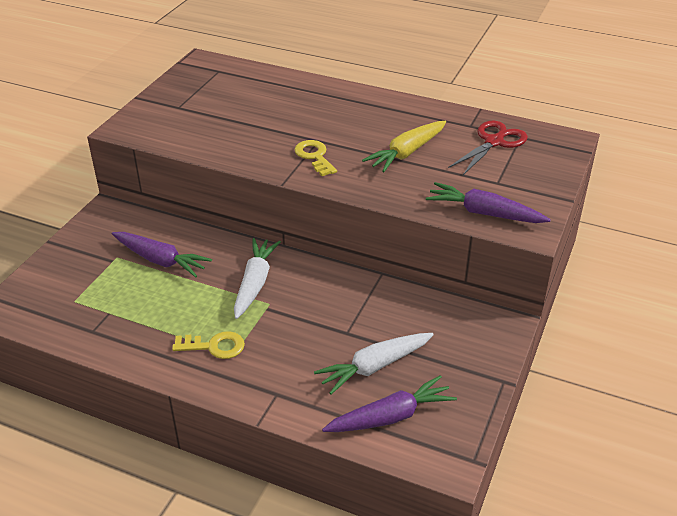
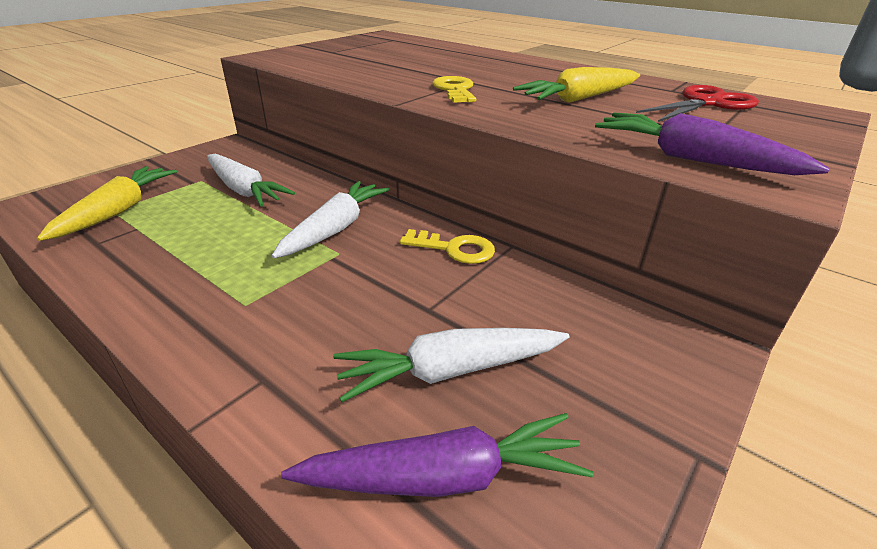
camera: 15 degrees right, 5 degrees down
(80, 300) = (118, 211): none -> yellow carrot
(160, 260) = (244, 190): purple carrot -> white carrot
(214, 346) = (226, 289): yellow key -> yellow key (454, 249)

